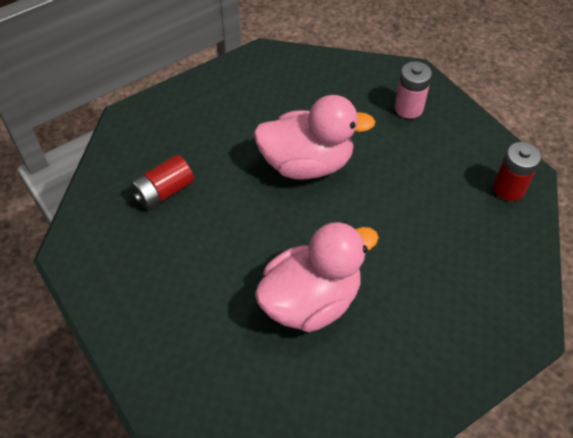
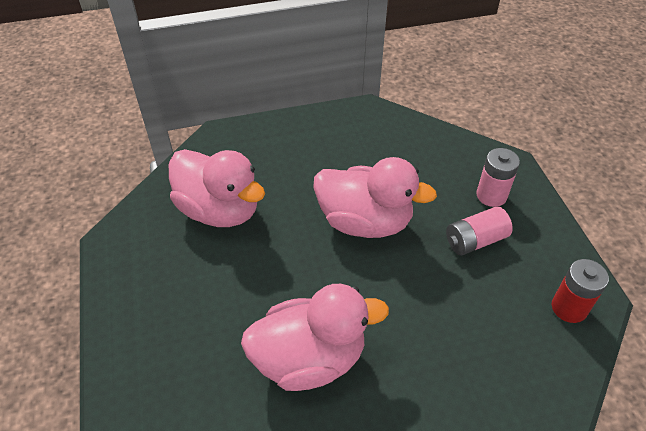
camera: 20 degrees right, 5 degrees down
(164, 192) = (219, 210): red battery -> pink duck
(410, 153) = (475, 240): none -> pink battery

